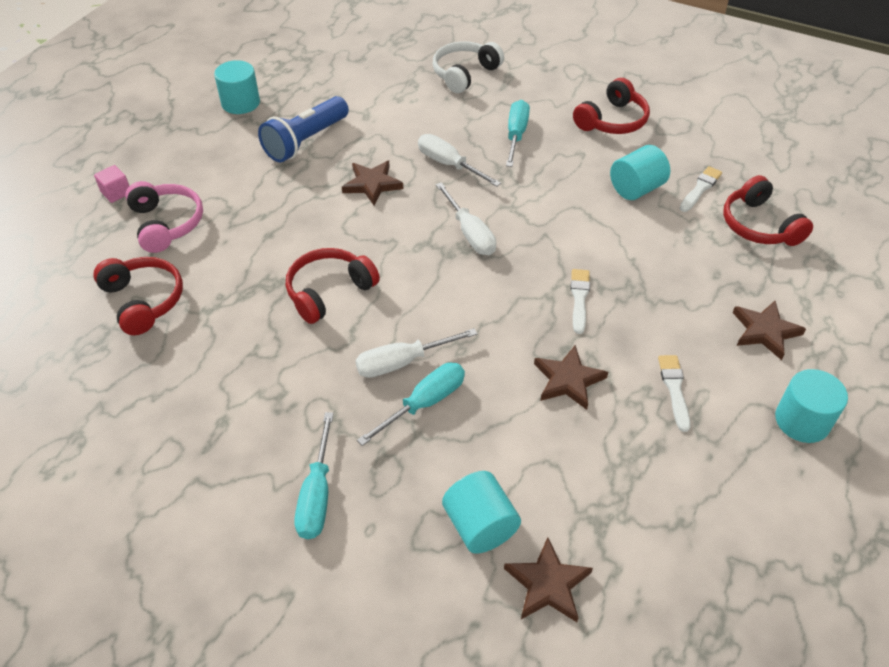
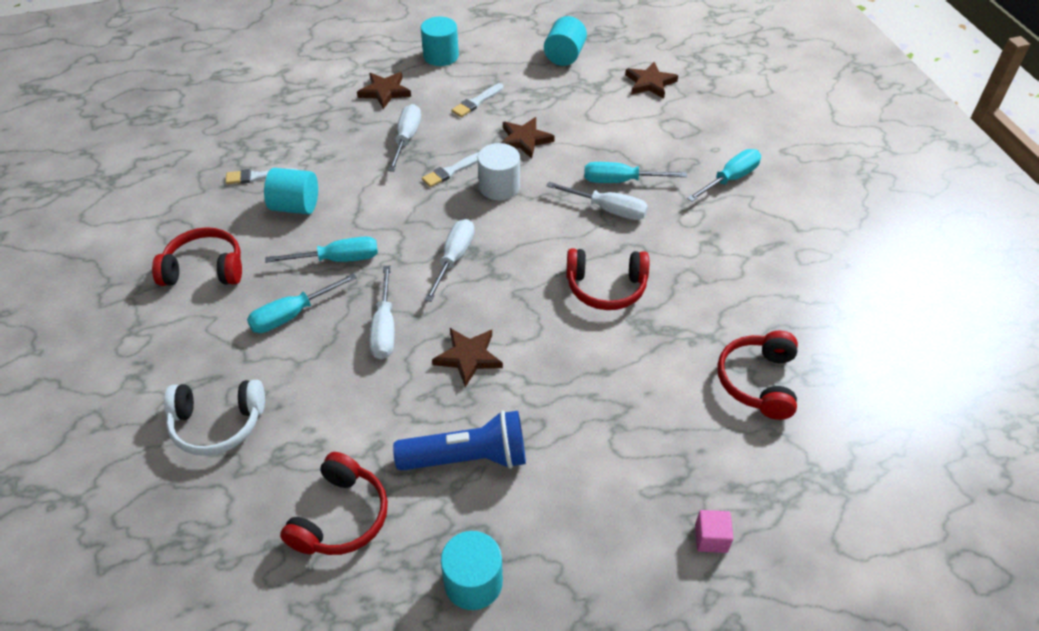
camera: 135 degrees left, 0 degrees up
(166, 224) = (686, 453): pink headphones -> none
(480, 526) = (656, 117): turquoise cylinder -> turquoise cylinder (564, 56)
(521, 314) = (499, 186): none -> white cylinder
(545, 179) = (338, 259): none -> turquoise screwdriver
(662, 299) = (406, 139): none -> white screwdriver
(759, 225) = (275, 133): red headphones -> red headphones (341, 517)

